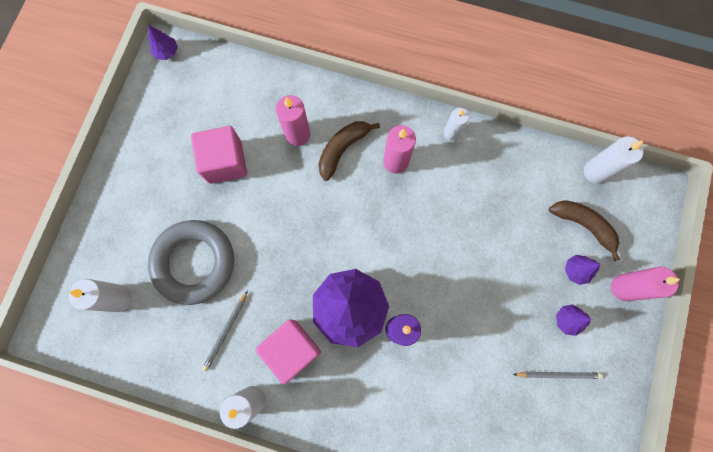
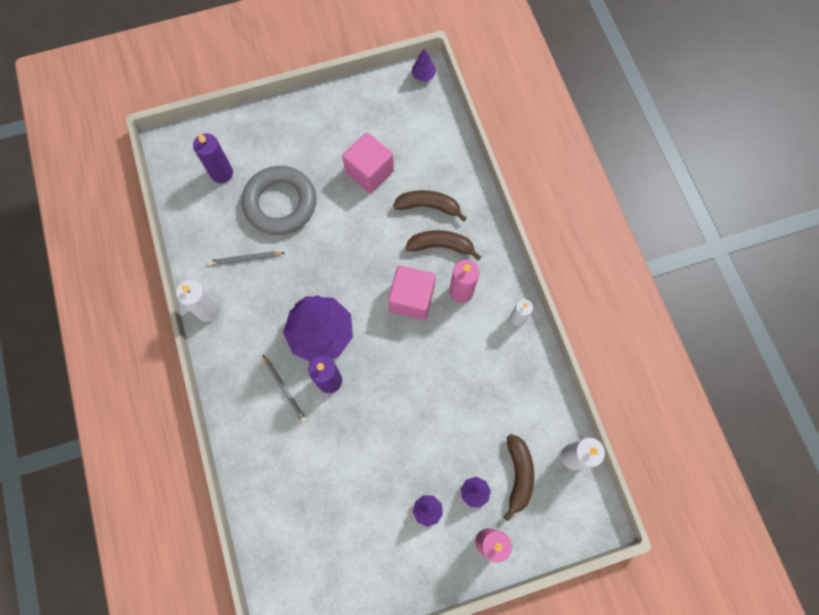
camera: 55 degrees right, 5 degrees down
(119, 298) = (221, 173): white candle -> purple candle
(292, 349) = (263, 313): pink cube -> pink cube (411, 299)
(297, 134) = (428, 206): pink candle -> brown banana
(558, 374) = (377, 530): grey pencil -> grey pencil (285, 389)

